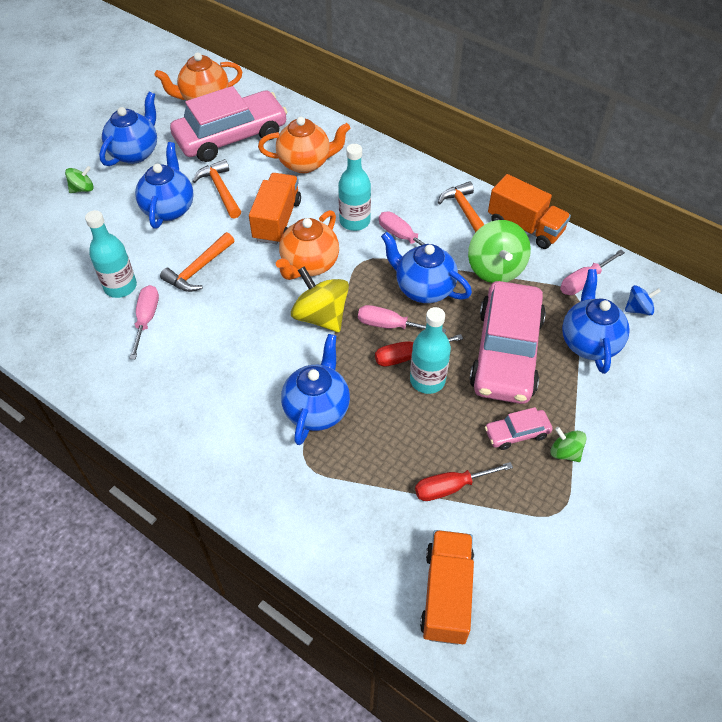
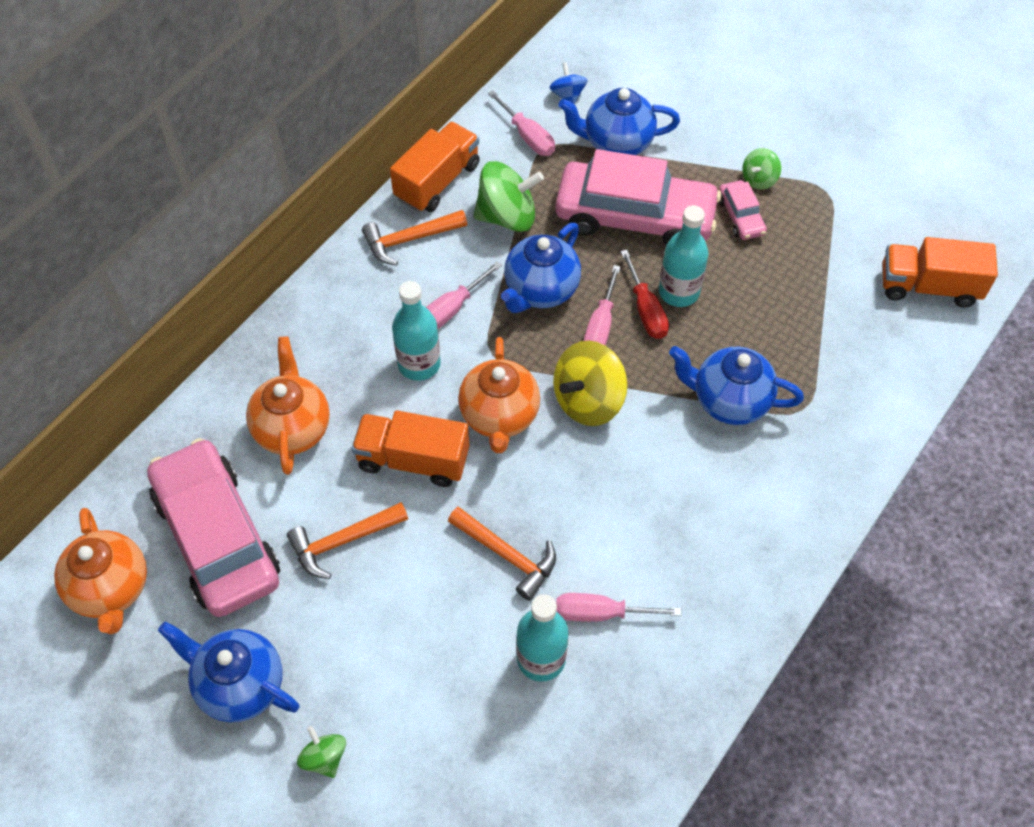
camera: 90 degrees left, 5 degrees up
(169, 208) = (380, 612): blue teapot -> none
(309, 265) = (499, 416): orange teapot -> orange teapot turned 60 degrees clockwise
(451, 487) = (812, 277): red screwdriver -> none

